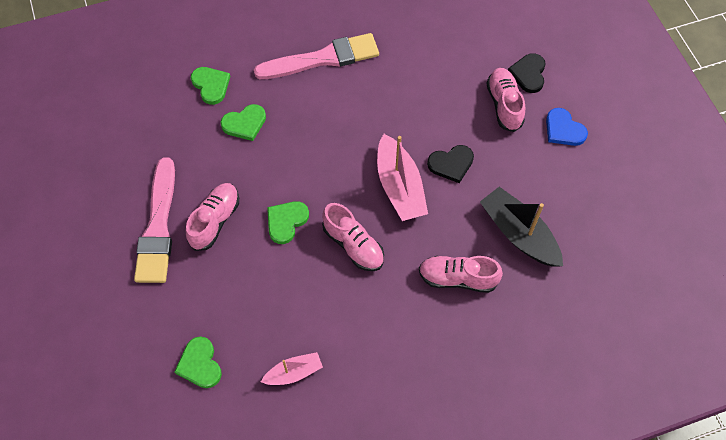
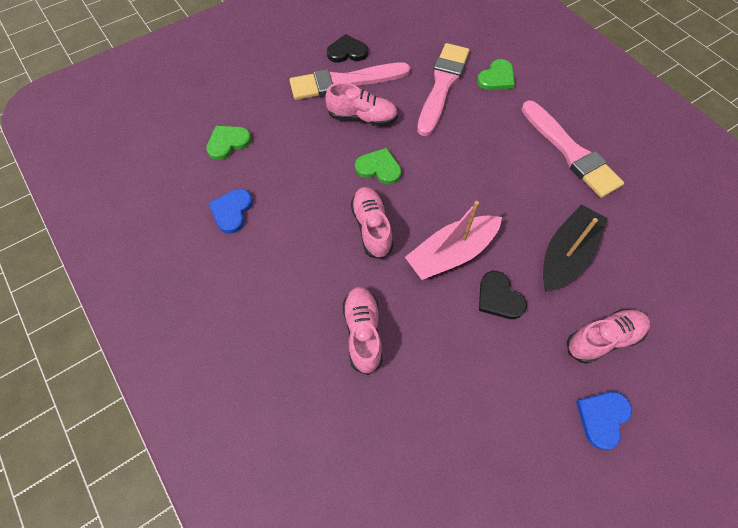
camera: 75 degrees right, 0 degrees up
(201, 136) = (442, 85): none -> pink brush
(245, 123) = (468, 111): green heart -> none
(294, 373) = (232, 211): pink boat -> blue heart
(353, 245) = (372, 227): pink shoe -> pink shoe turned 135 degrees clockwise
(518, 234) = (437, 388): black boat -> black boat (566, 255)
(528, 74) = (662, 359): black heart -> black heart (347, 51)

